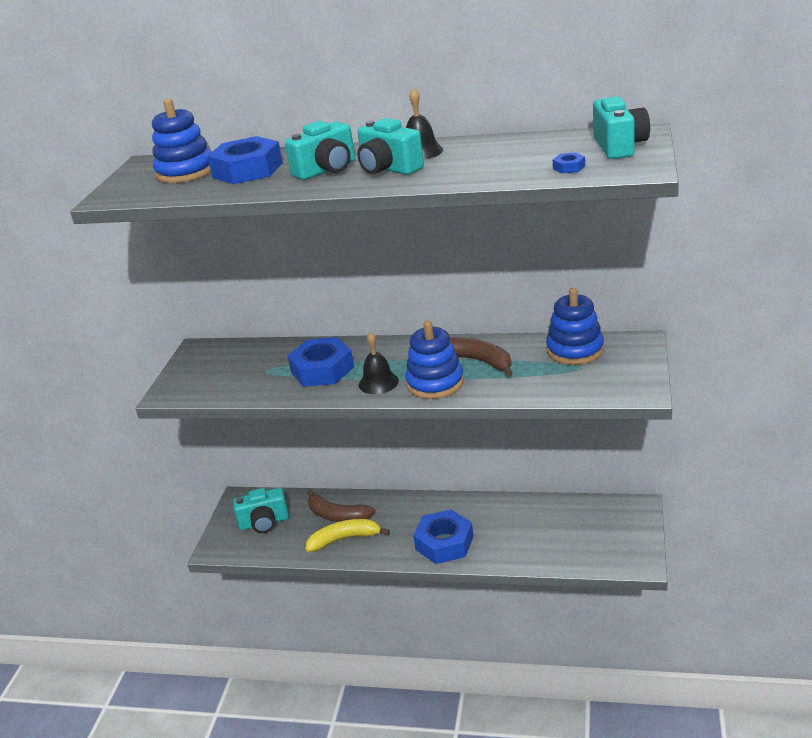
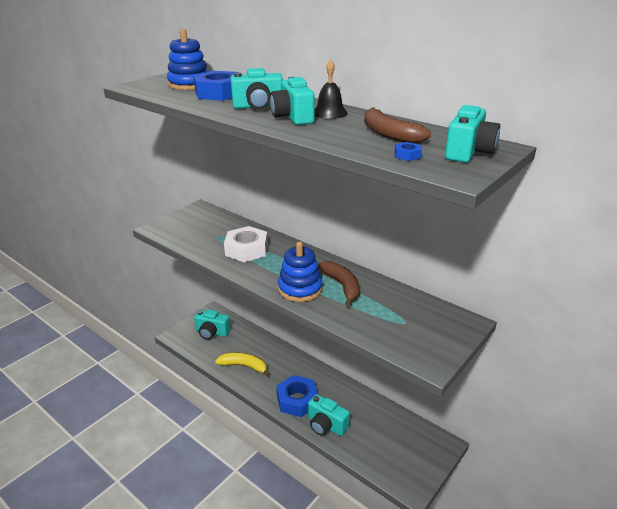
camera: 25 degrees right, 0 degrees up
(322, 370) = (246, 249): blue nut -> white nut
(337, 515) = (253, 349): brown banana -> brown banana (389, 134)
(378, 382) = (268, 273): black bell -> none
(500, 551) = (326, 425): none -> turquoise camera
(575, 350) = (414, 307): blue stacking toy -> none

